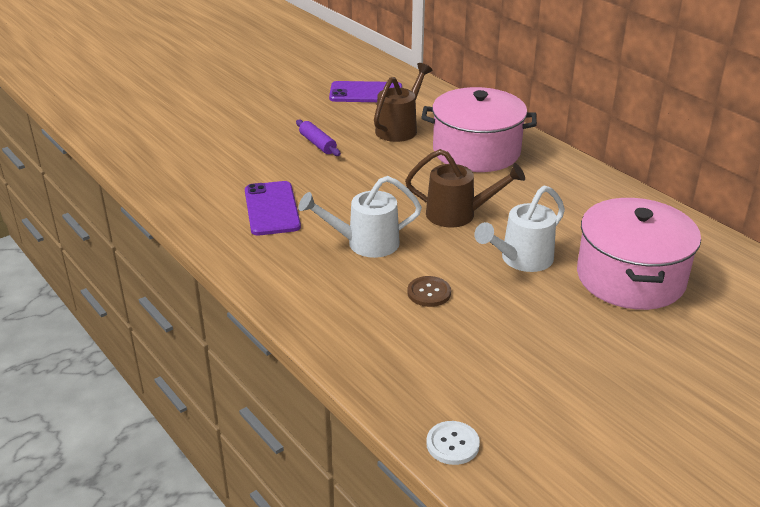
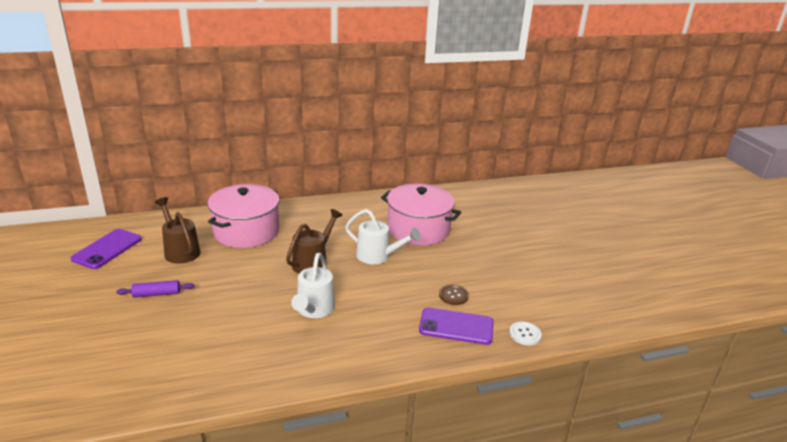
camera: 70 degrees left, 5 degrees down
(272, 209) = (228, 343): purple phone -> purple phone (456, 326)
(429, 293) = (387, 300): brown button -> brown button (453, 296)
(521, 260) = (378, 256): white watering can -> white watering can turned 45 degrees counterclockwise

